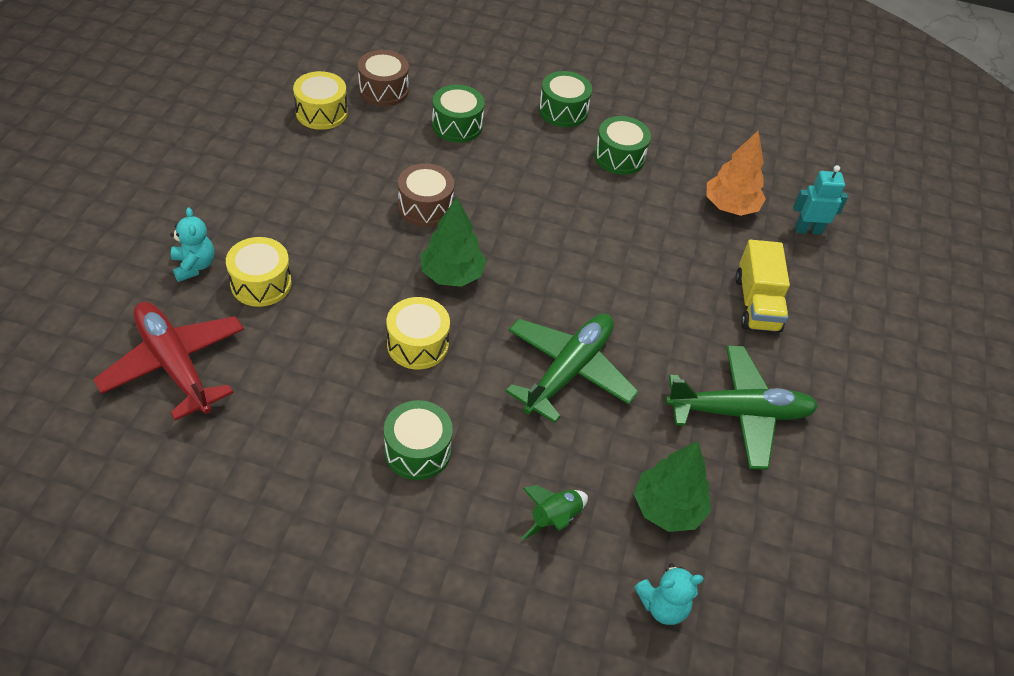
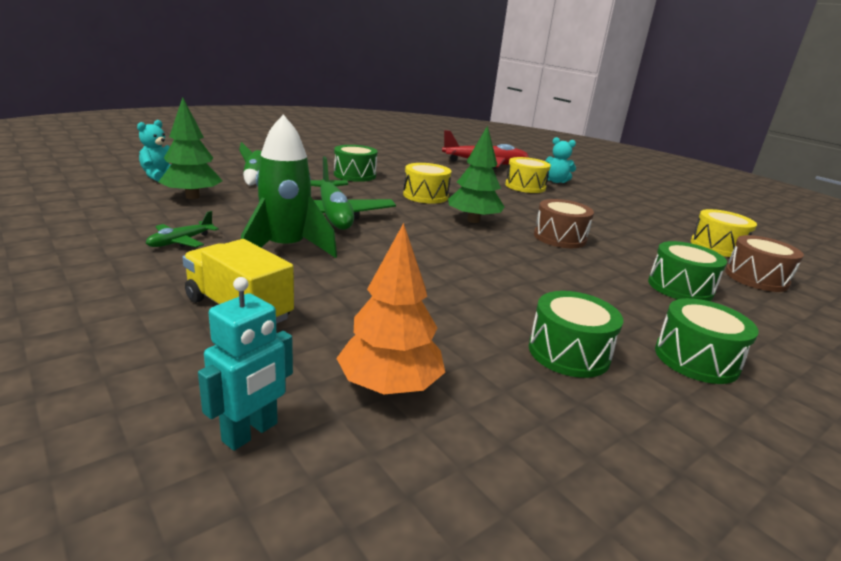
camera: 130 degrees right, 25 degrees down
(668, 346) = (285, 249): none -> green rocket
(739, 413) = (181, 241): green plane -> green plane, size x0.47

